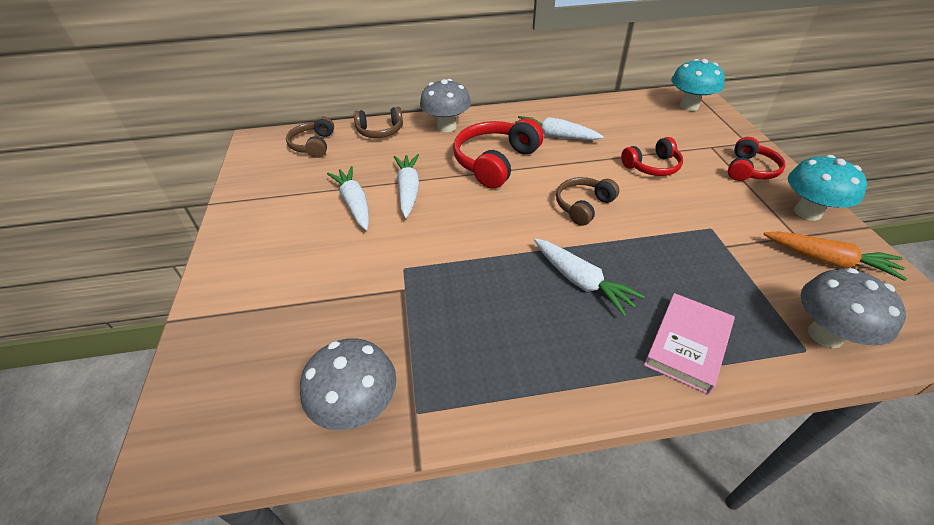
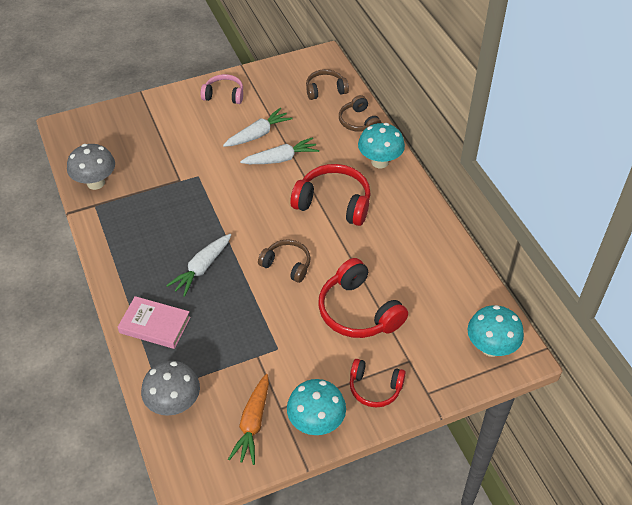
camera: 75 degrees right, 5 degrees up
(257, 225) = (224, 95): none -> pink headphones
(446, 127) = (380, 162): grey mushroom -> turquoise mushroom
(555, 136) = (388, 238): white carrot -> none
(652, 166) = (358, 311): red headphones -> red headphones, size x1.64

